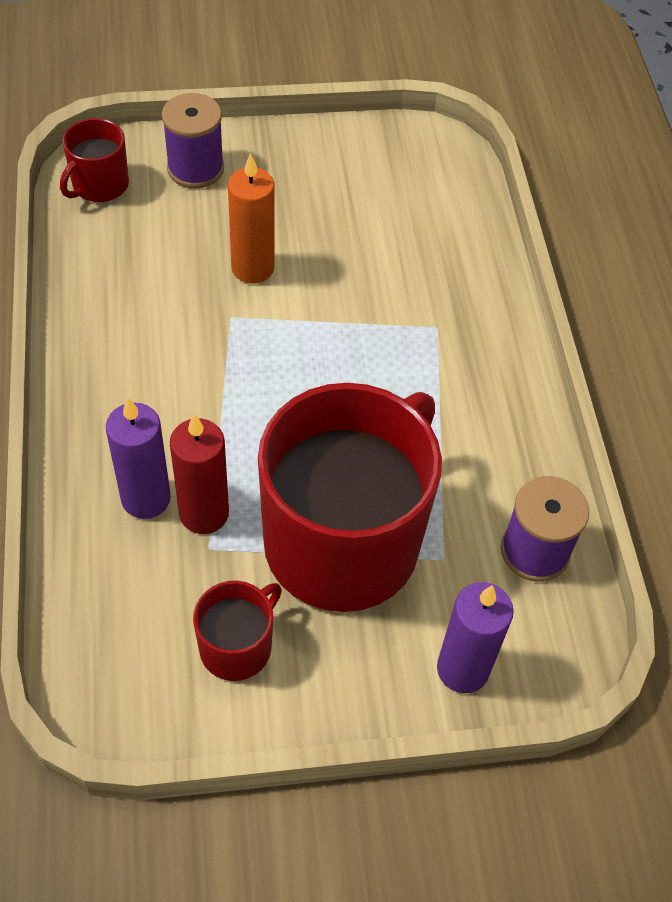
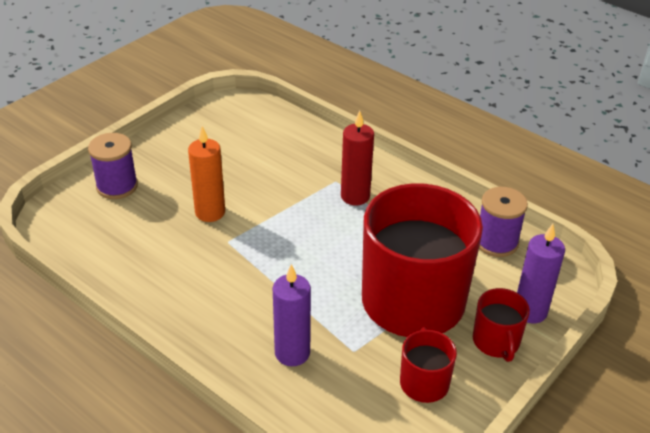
camera: 40 degrees left, 15 degrees down
(99, 185) = (68, 226): red mug -> red mug (496, 341)
(204, 513) = (331, 337): red candle -> red candle (355, 196)

